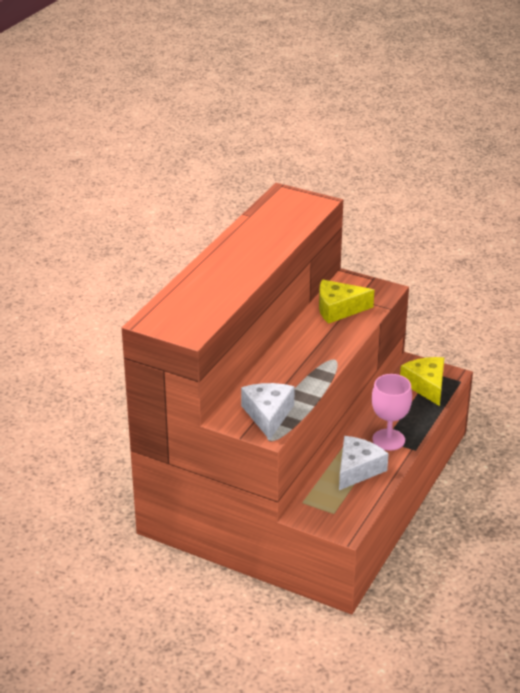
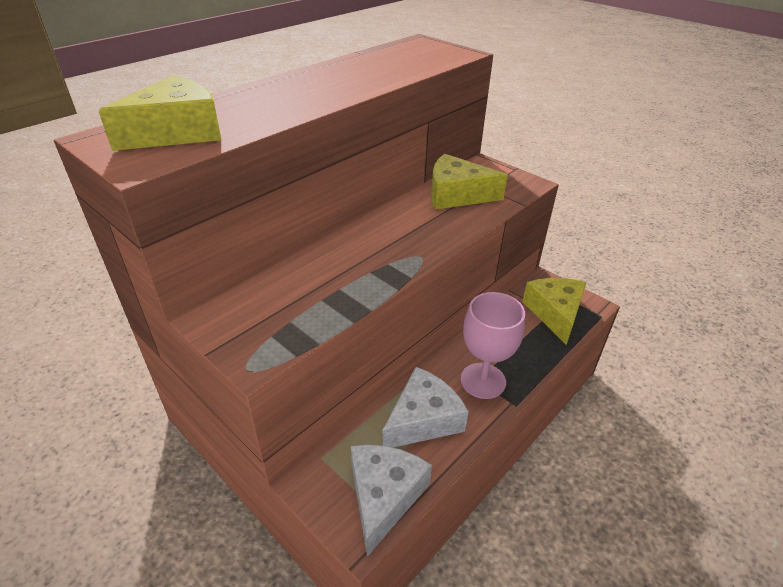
camera: 15 degrees right, 5 degrees up
(190, 309) = (177, 132): none -> yellow cheese
(268, 415) = (275, 323): white cheese -> white cheese (384, 496)

